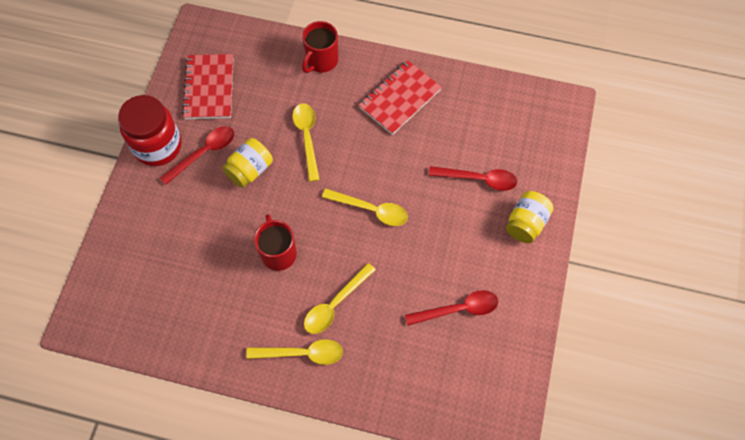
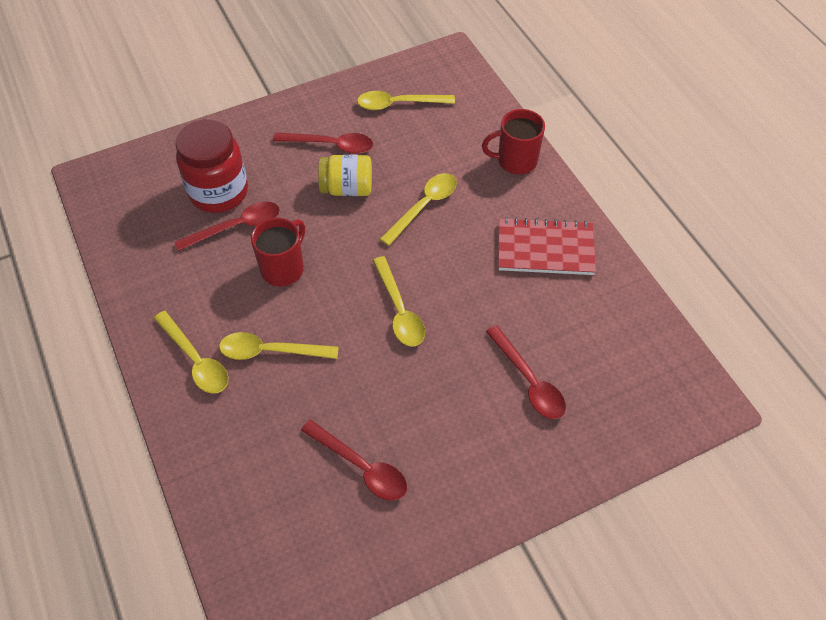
camera: 50 degrees right, 10 degrees down
(158, 146) = (306, 111): red jar -> red jar (219, 192)
(209, 88) = (398, 104): red notebook -> yellow spoon
(217, 258) = (236, 227): none -> red spoon
(526, 223) = (523, 464): yellow jar -> none

